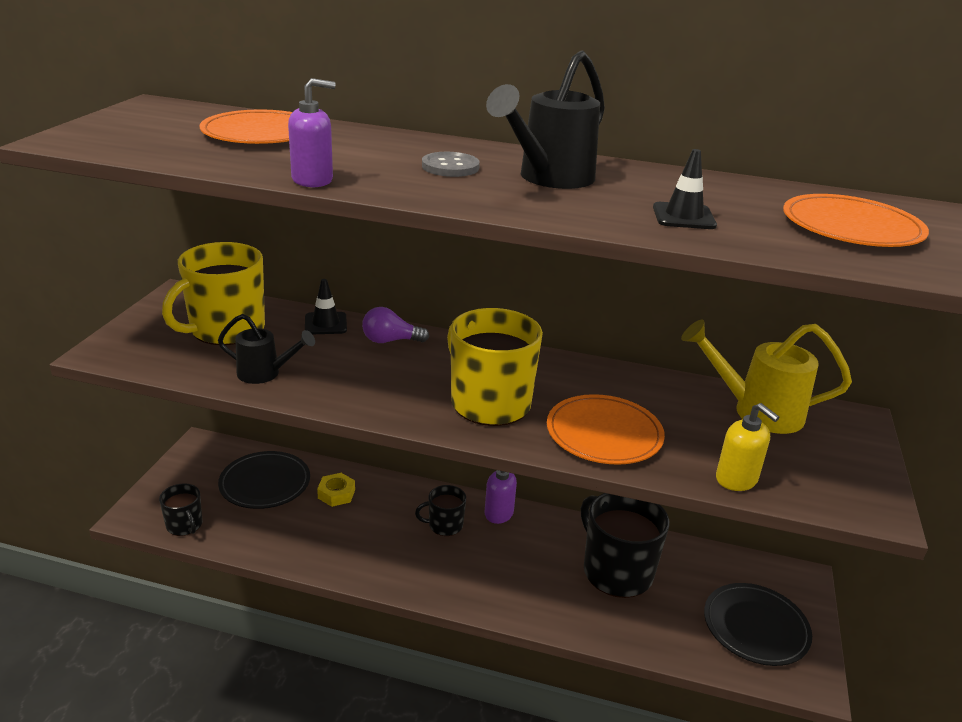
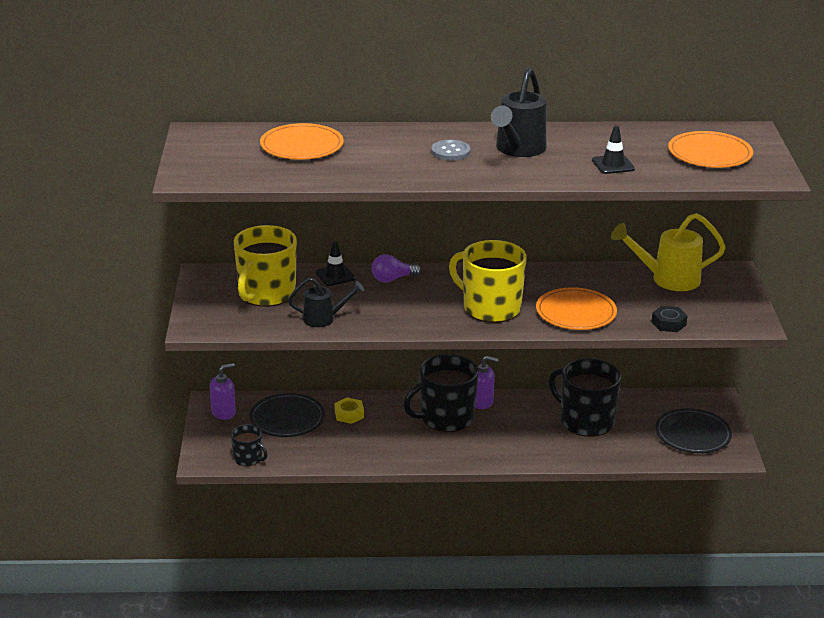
camera: 15 degrees left, 0 degrees up
(312, 180) = (378, 179): purple soap dispenser -> purple soap dispenser (223, 412)
(444, 525) = (445, 418): black mug -> black mug, size x1.95
(736, 479) = (668, 323): yellow soap dispenser -> black nut

